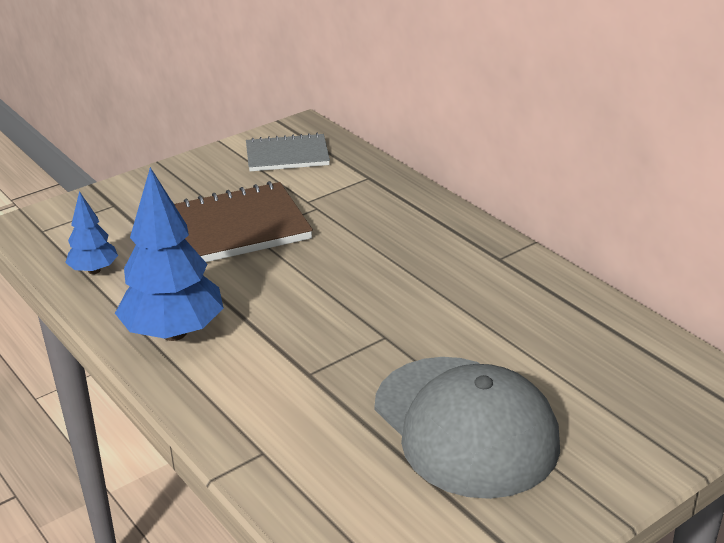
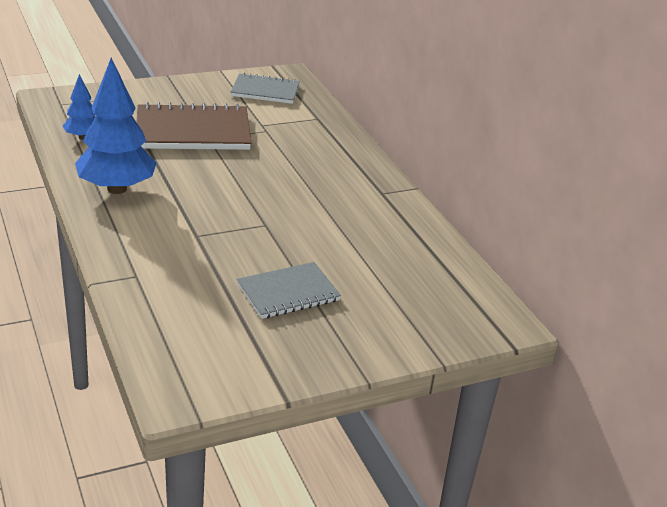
camera: 10 degrees right, 0 degrees up
(465, 426) = (288, 293): grey cap -> grey notebook

